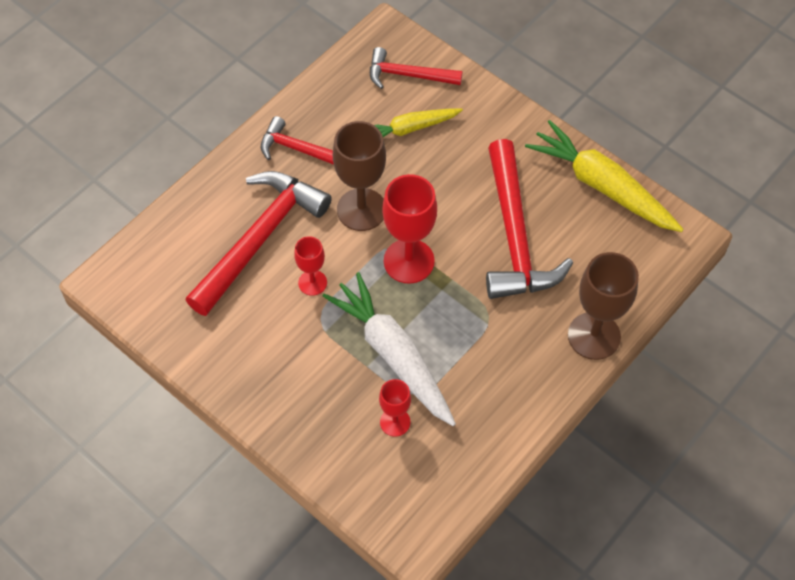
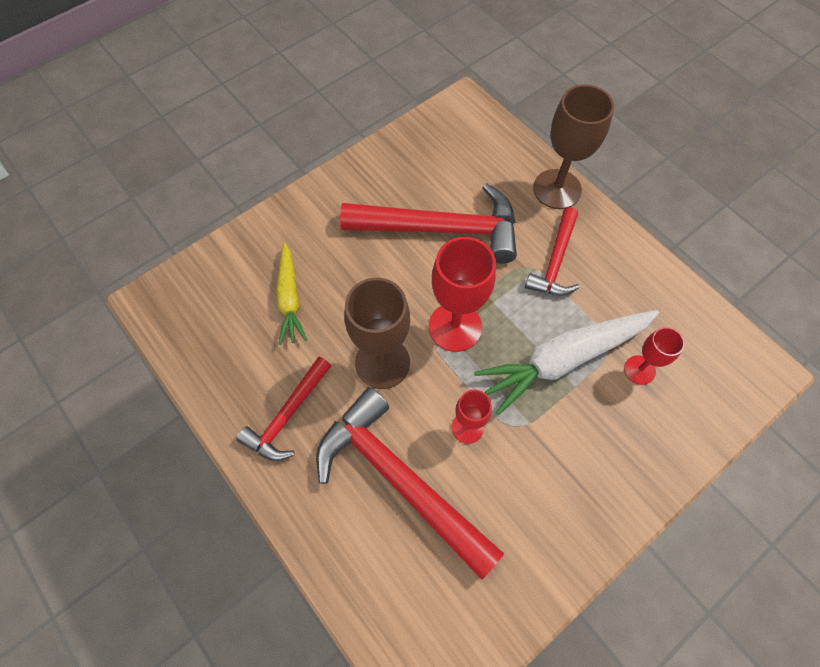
camera: 80 degrees left, 5 degrees up
(408, 75) = (218, 289): red hammer -> red hammer (555, 261)
(602, 186) = (400, 151): yellow carrot -> none

